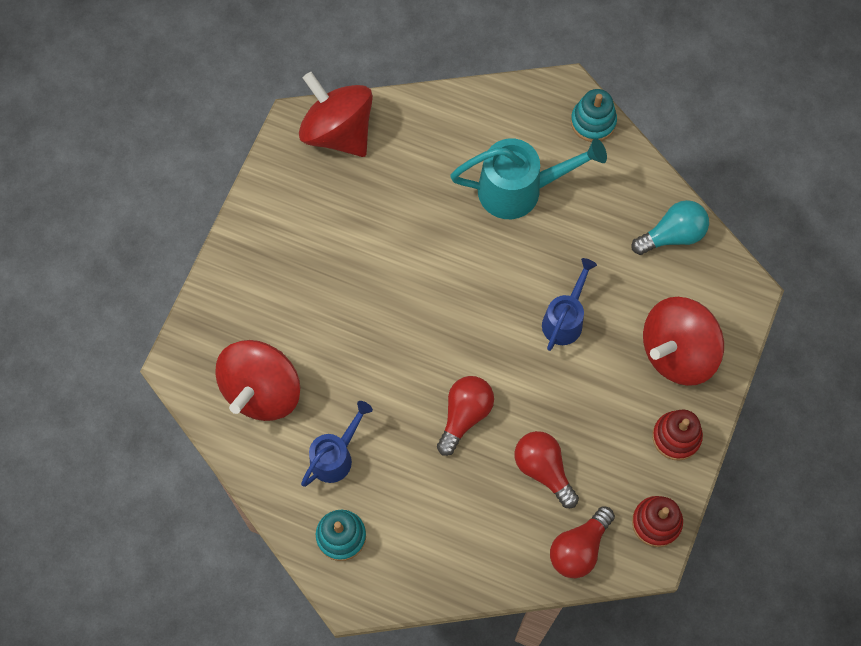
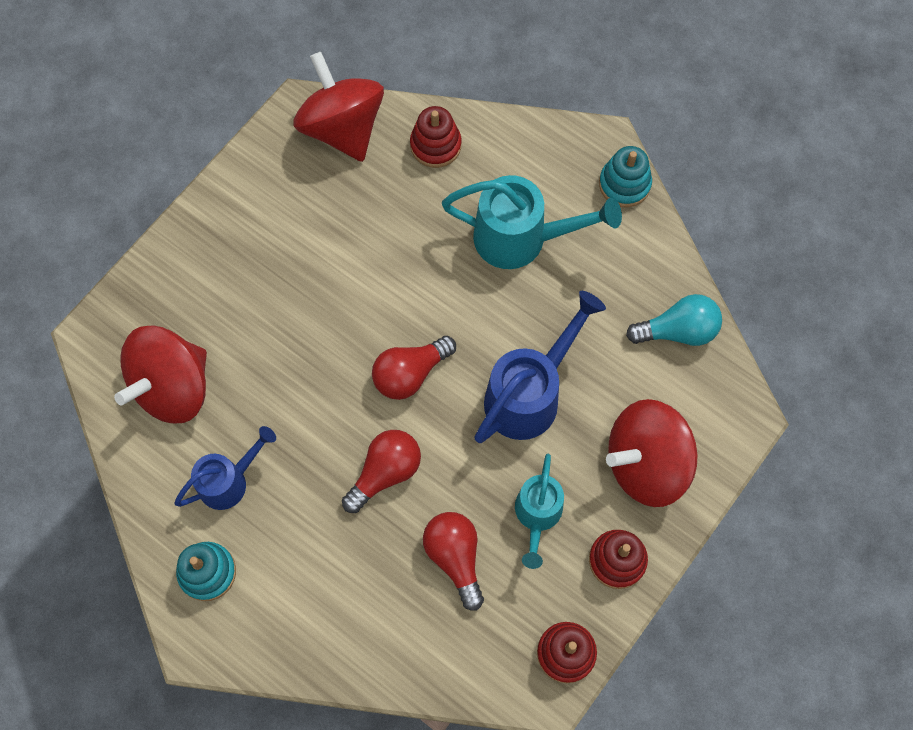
camera: 15 degrees right, 0 degrees up
(423, 127) = (435, 145): none -> red stacking toy
(565, 319) = (529, 394): blue watering can -> blue watering can, size x1.57
(579, 548) = (469, 659): red light bulb -> red light bulb (410, 373)
(600, 417) = (537, 515): none -> turquoise watering can

